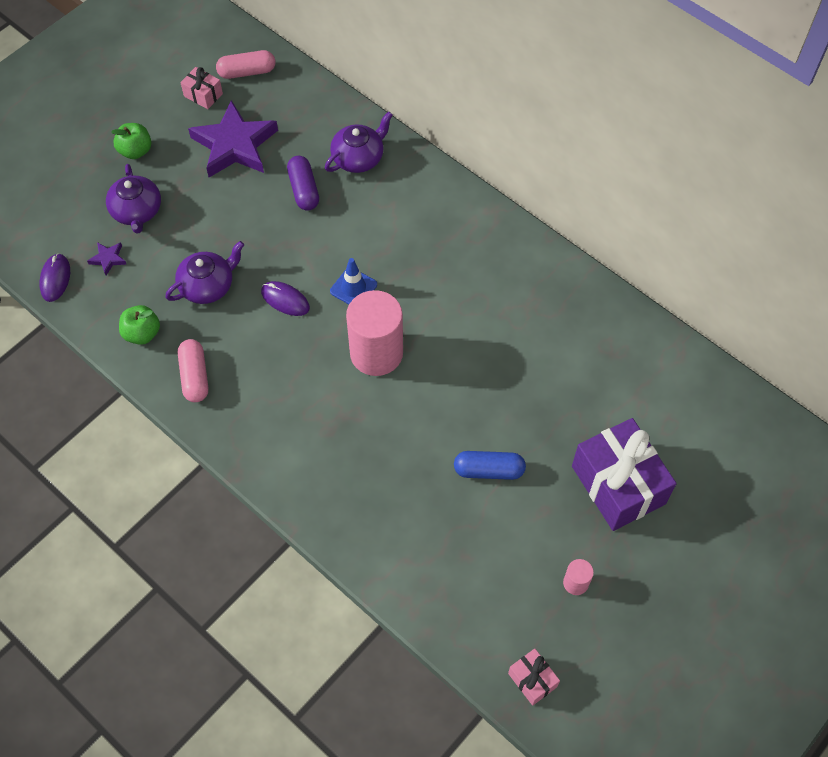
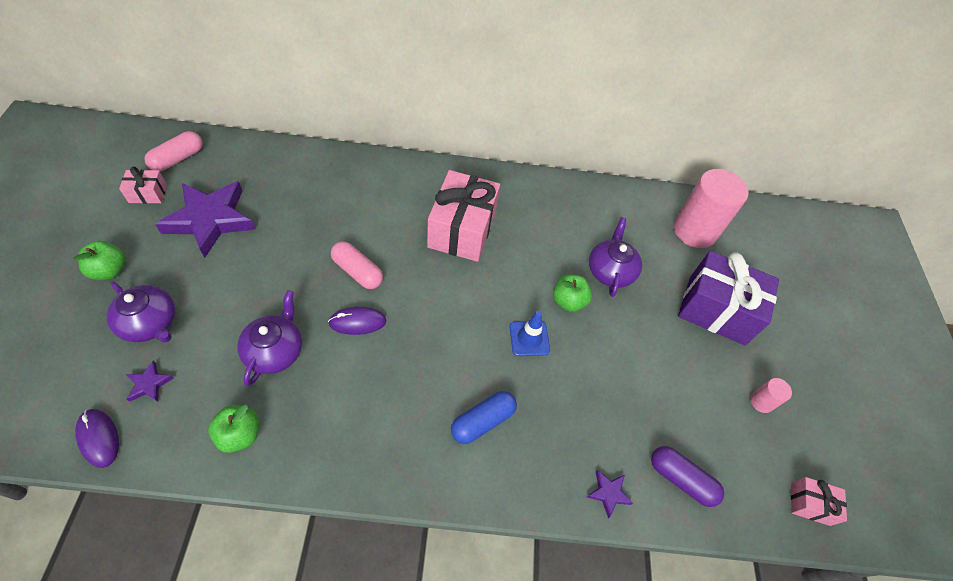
camera: 45 degrees left, 5 degrees down
(195, 376) = (326, 441): pink capsule -> pink capsule (357, 271)
(304, 190) = (302, 225): purple capsule -> purple capsule (681, 479)
(353, 288) = (408, 280): blue traffic cone -> blue traffic cone (529, 338)
(358, 158) = (330, 180): purple teapot -> purple teapot (610, 271)
(369, 552) = (608, 493): none -> purple star
(376, 353) = (469, 320): pink cylinder -> pink cylinder (694, 231)
(439, 269) = (462, 230): none -> pink gift
(479, 390) = (568, 301): none -> green apple
(489, 470) = (630, 358): blue capsule -> blue capsule (482, 421)

